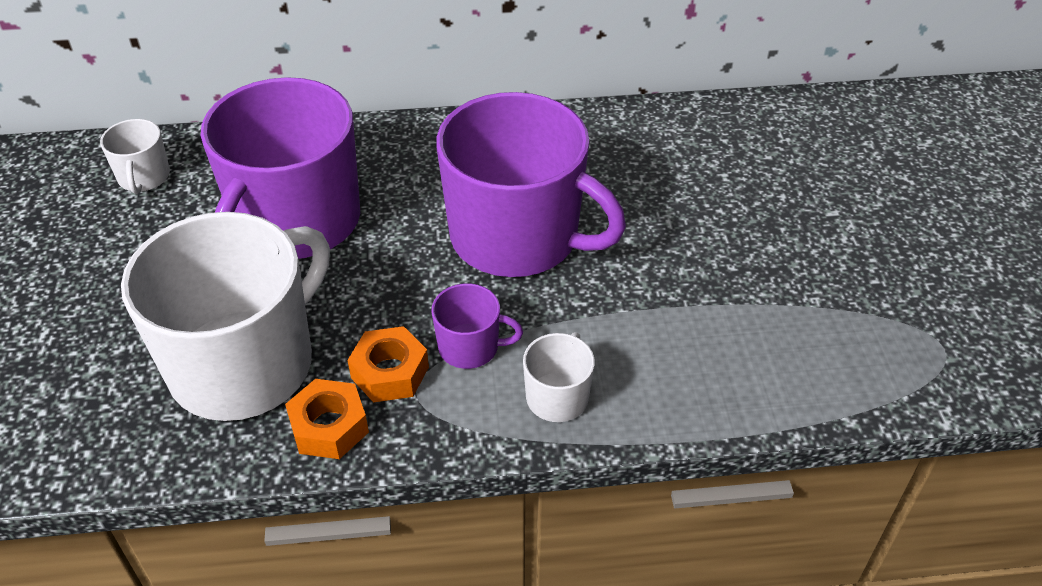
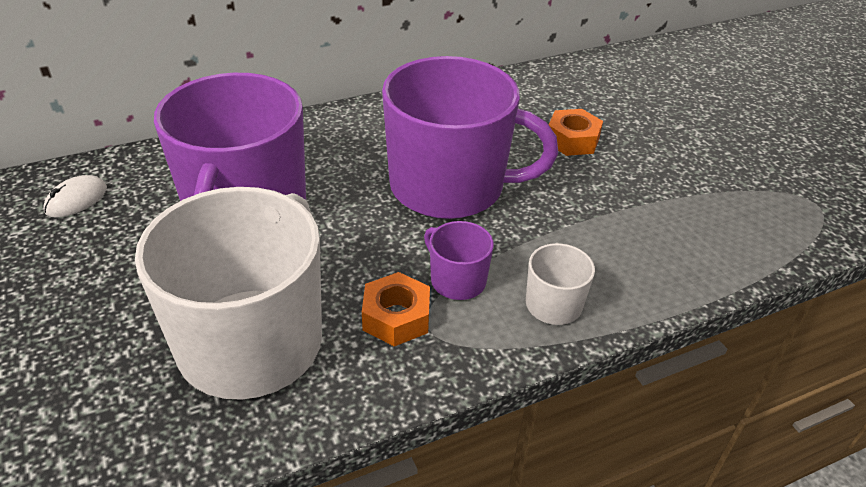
camera: 20 degrees left, 5 degrees down
(144, 177) = (76, 200): white mug -> white mouse
(329, 427) = (363, 378): orange nut -> orange nut (572, 140)
(470, 347) = (457, 280): purple mug -> purple mug turned 120 degrees counterclockwise

